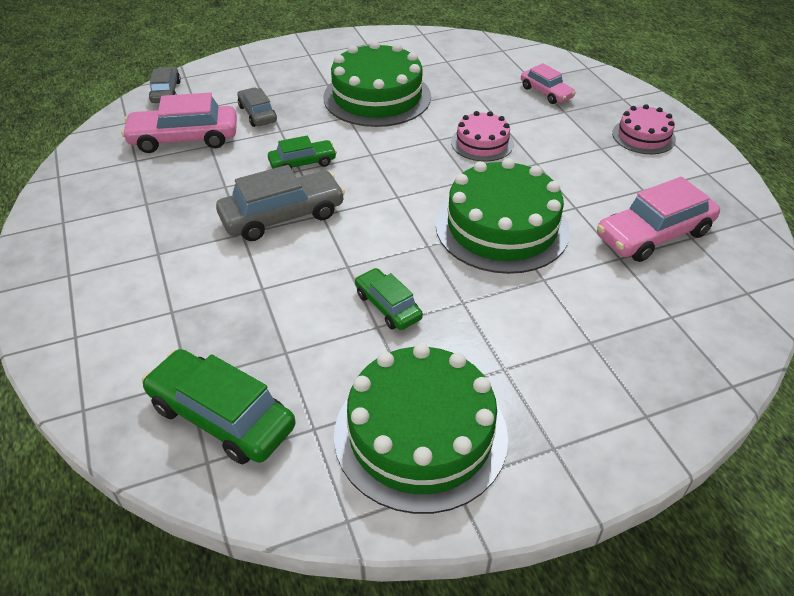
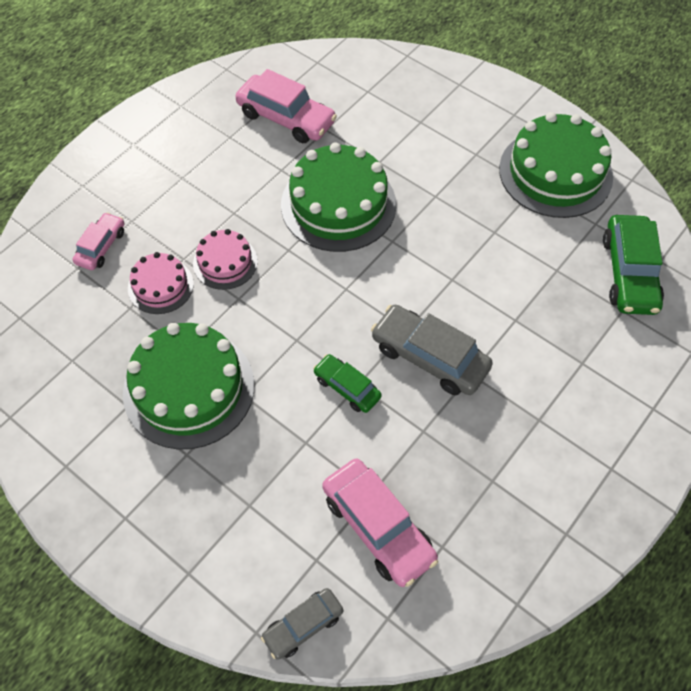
camera: 120 degrees left, 15 degrees up
(257, 114) = (289, 485): grey car -> none
(388, 306) = (472, 235): green car -> none
(643, 136) = (146, 155): pink cake -> pink cake (160, 286)

